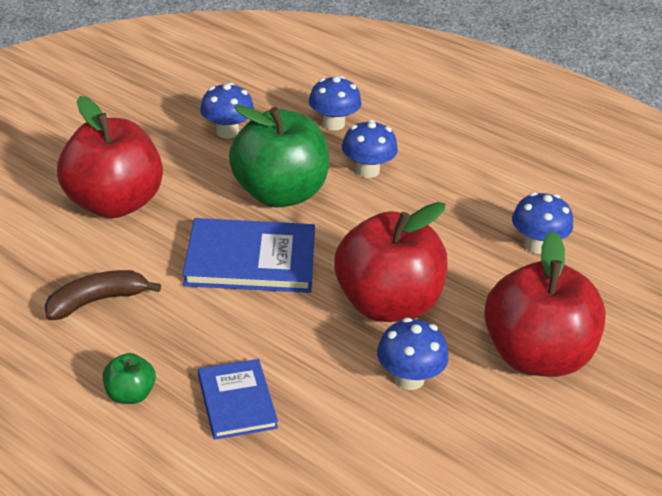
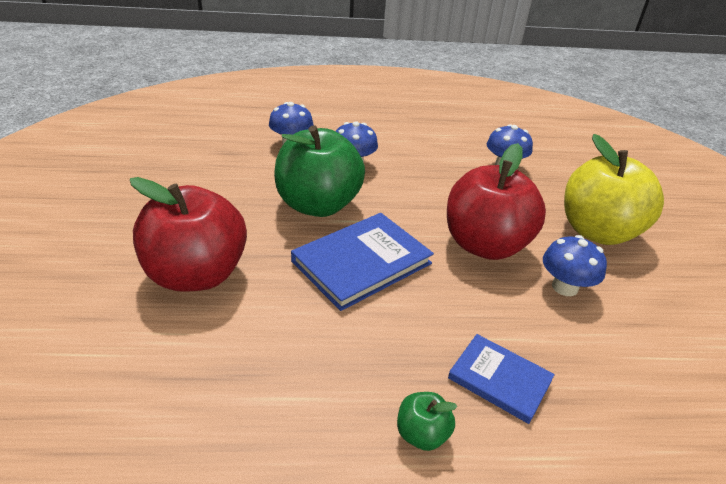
camera: 40 degrees left, 0 degrees up
(97, 301) = (287, 368): brown banana -> none
(227, 132) = (222, 178): blue mushroom -> none
(535, 356) = (597, 231): red apple -> yellow apple

